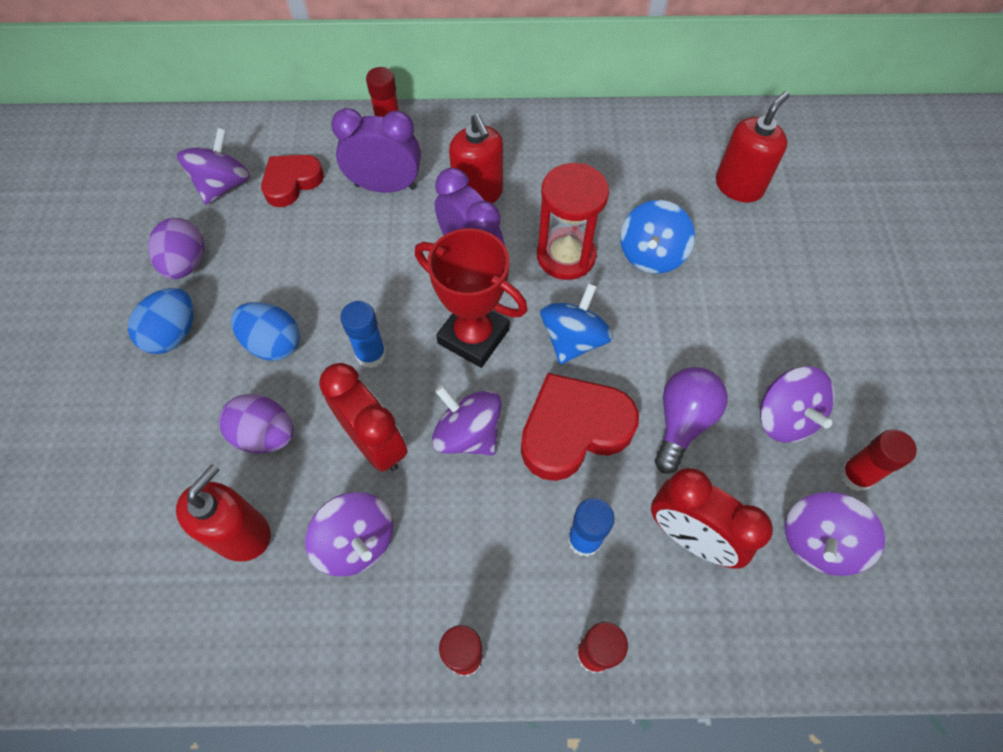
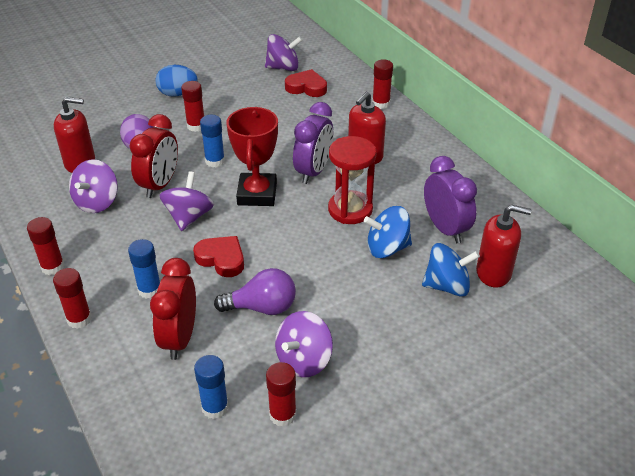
camera: 60 degrees right, 20 degrees down
(186, 263) = (223, 78): purple egg -> none
(273, 343) = (196, 126): blue egg -> red glue stick
(385, 186) = (335, 120): purple clock -> purple clock (445, 229)
(573, 340) = (287, 236): blue spinning top -> blue spinning top (447, 286)
(573, 430) = (221, 259): red heart -> red heart, size x0.64
(818, 542) = (215, 407): purple spinning top -> blue glue stick

